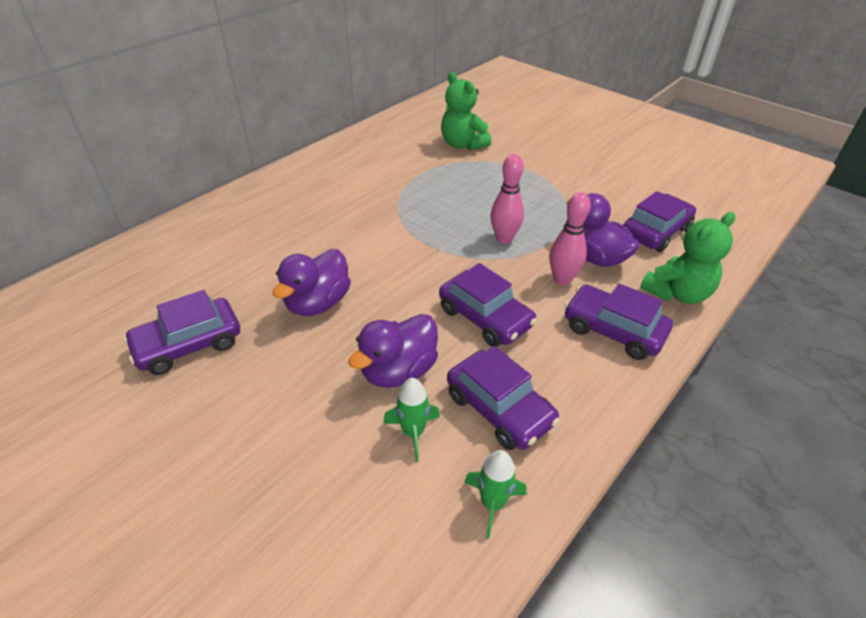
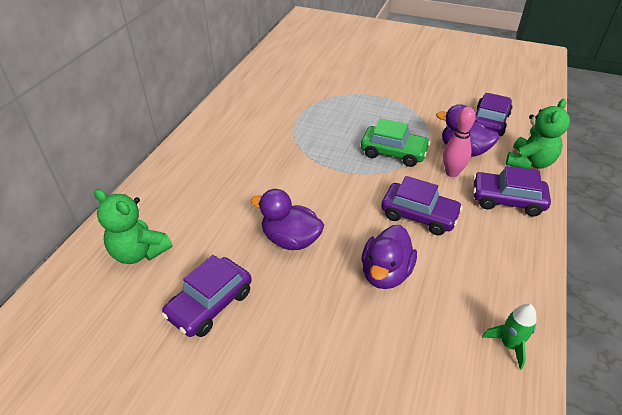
camera: 20 degrees left, 0 degrees up
(318, 303) = (290, 239): purple duck -> purple duck turned 105 degrees clockwise
(413, 432) = (426, 315): green rocket -> none
(462, 144) = (315, 85): green teddy bear -> green teddy bear (139, 252)
(499, 409) = (471, 278): purple car -> none
(504, 239) = (393, 152): pink bowling pin -> green car

